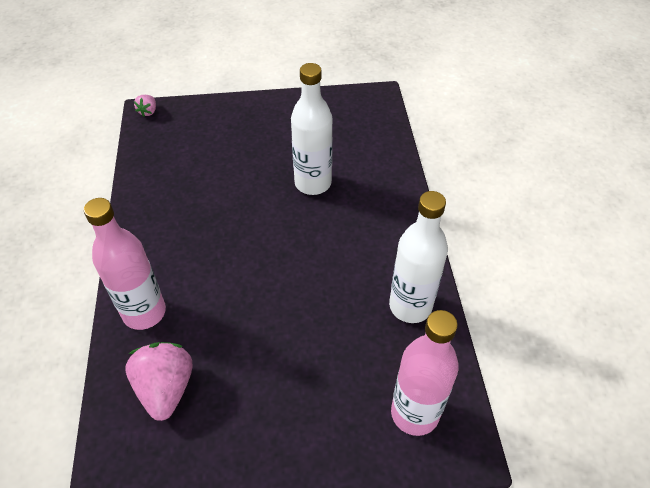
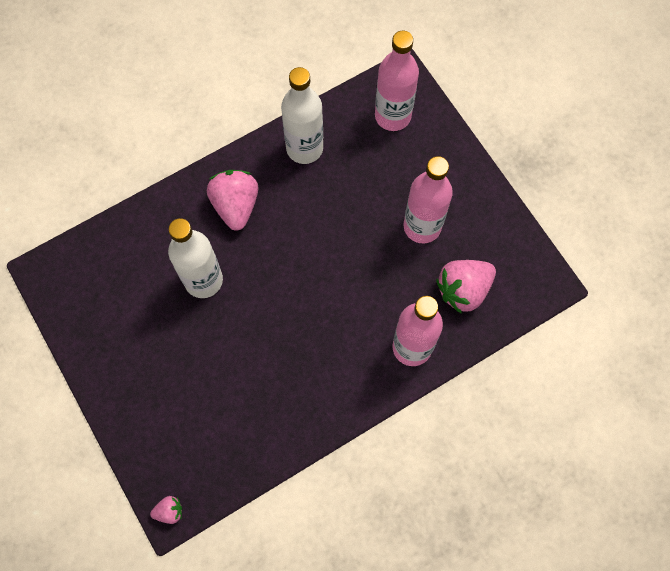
camera: 115 degrees left, 20 degrees up
(260, 380) = (422, 226): none -> pink bottle
(373, 228) = (236, 205): none -> pink strawberry

